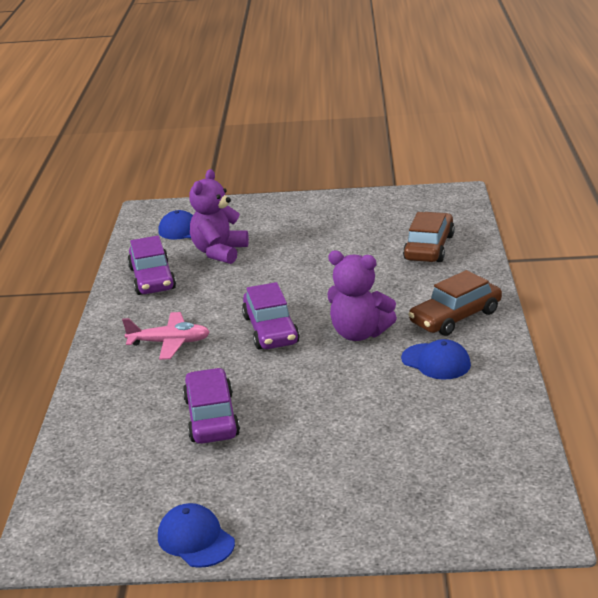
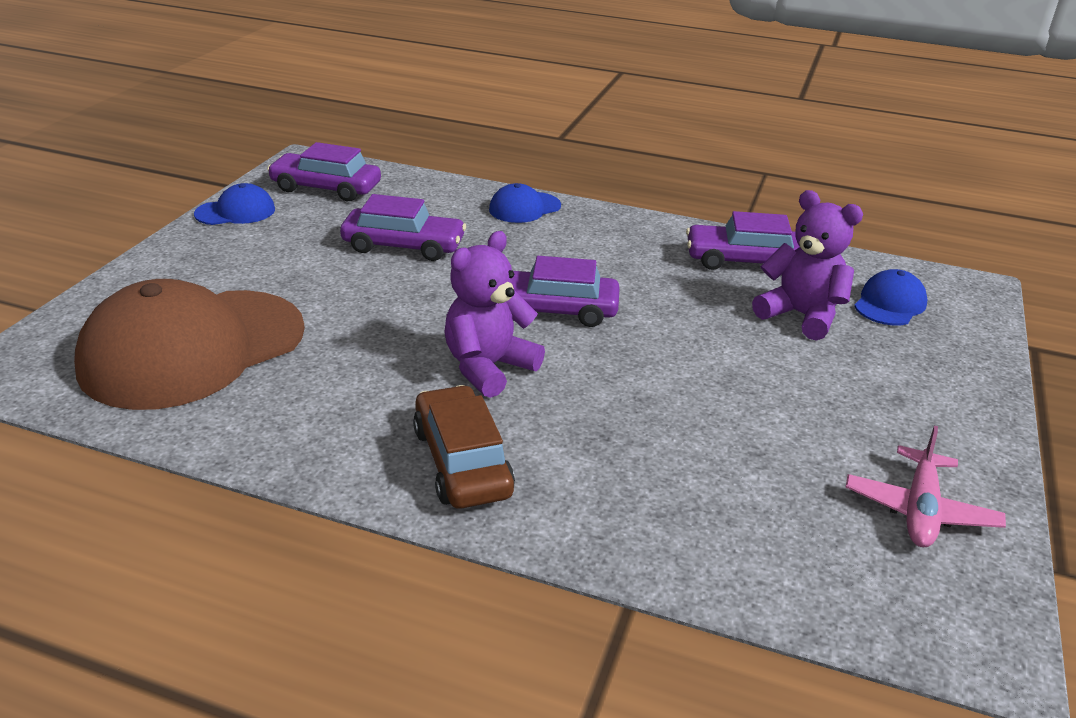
camera: 105 degrees right, 5 degrees up
(110, 504) = (326, 188): none -> purple car
(169, 343) = (574, 248): pink plane -> pink plane (920, 510)
(429, 247) = (721, 514): brown car -> none
(434, 453) = (193, 348): none -> brown cap
(436, 362) = (364, 406): blue cap -> blue cap (524, 208)

